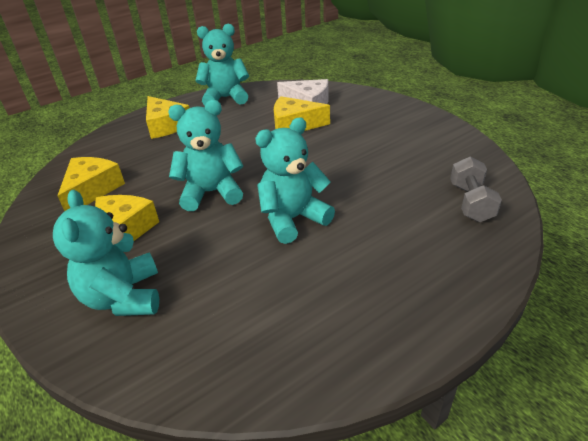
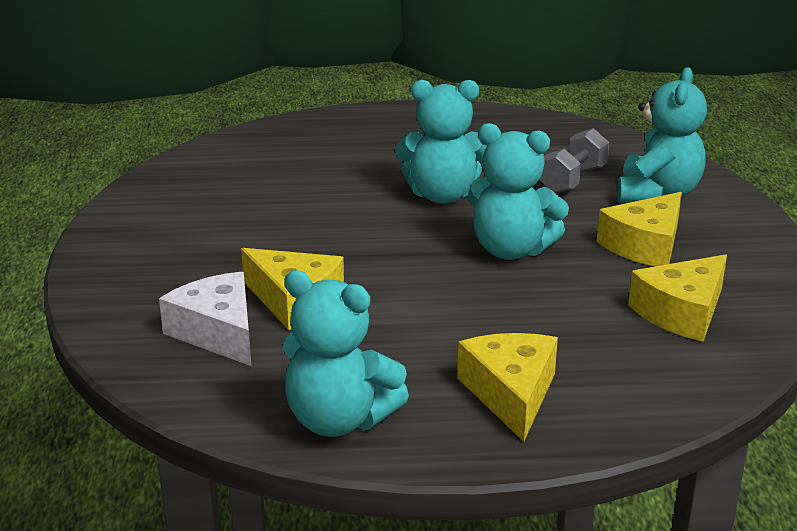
camera: 150 degrees left, 10 degrees down
(471, 202) = (254, 151): grey dumbbell -> grey dumbbell (572, 180)

